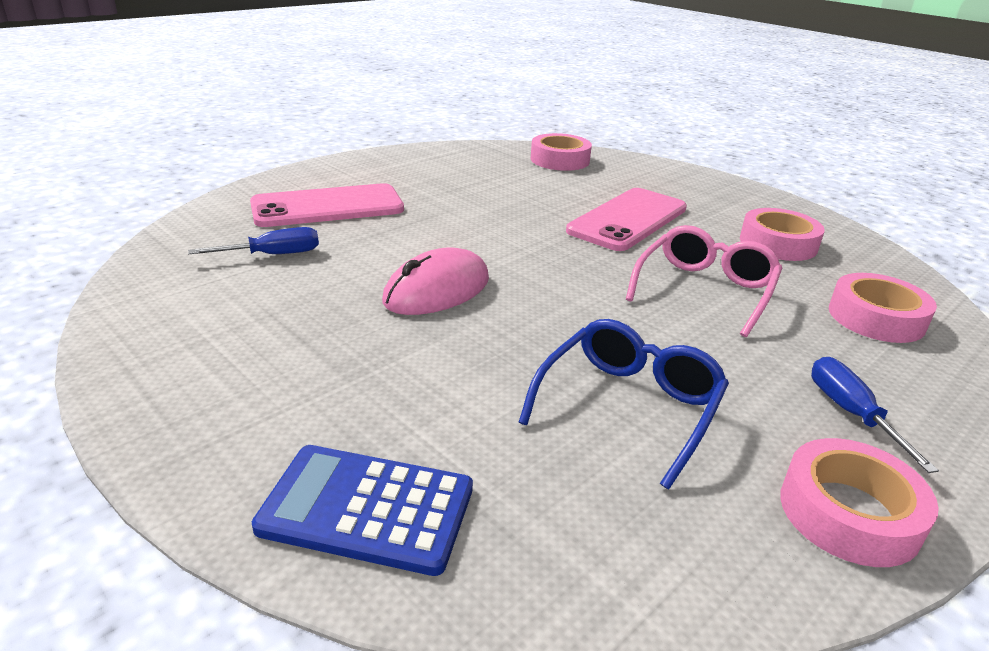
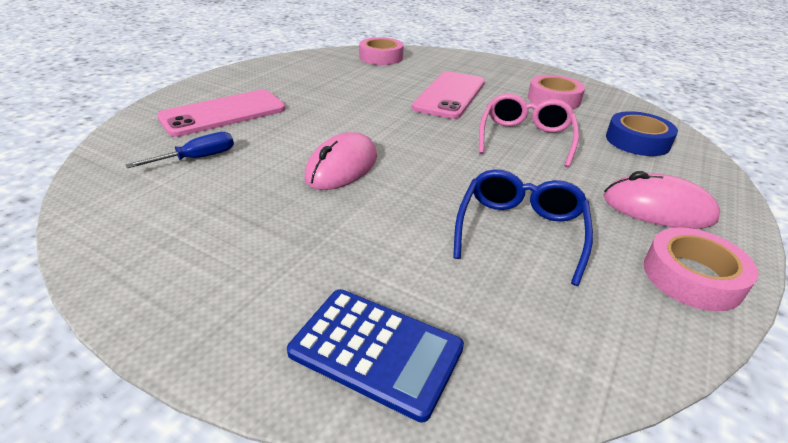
camera: 15 degrees left, 5 degrees up
(367, 509) = (376, 350): blue calculator -> blue calculator turned 150 degrees counterclockwise
(851, 414) = (658, 209): blue screwdriver -> pink mouse
(876, 318) = (637, 141): pink tape -> blue tape

